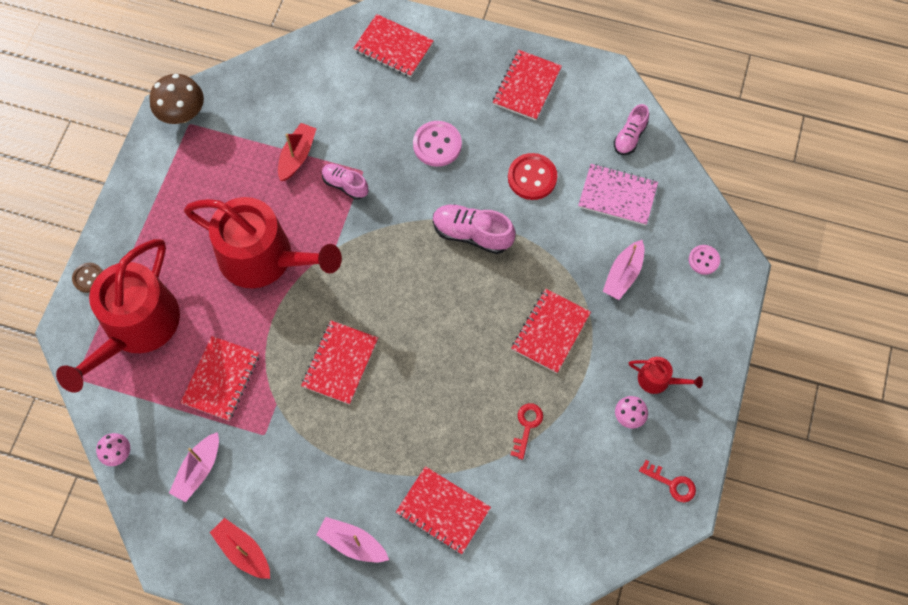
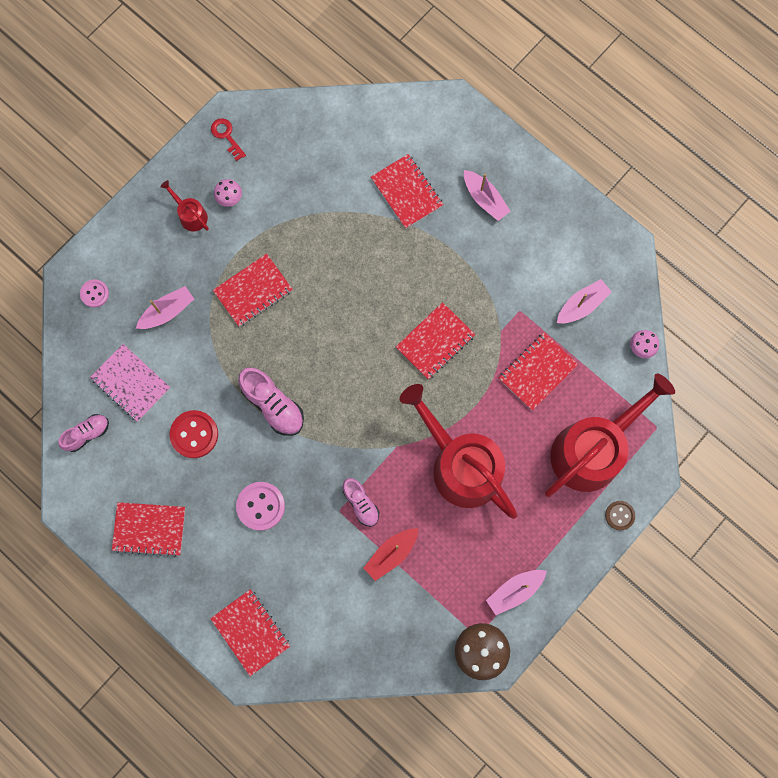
camera: 155 degrees left, 10 degrees up
(168, 172) = (514, 591): none -> pink boat
(243, 551) = (569, 229): red boat -> none
(526, 86) = (149, 529): red notebook -> red notebook turned 45 degrees clockwise
(527, 426) = (311, 225): red key -> none

